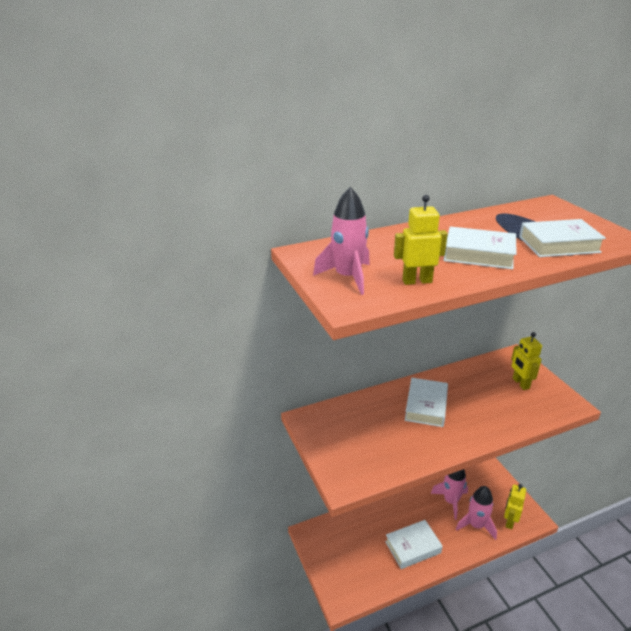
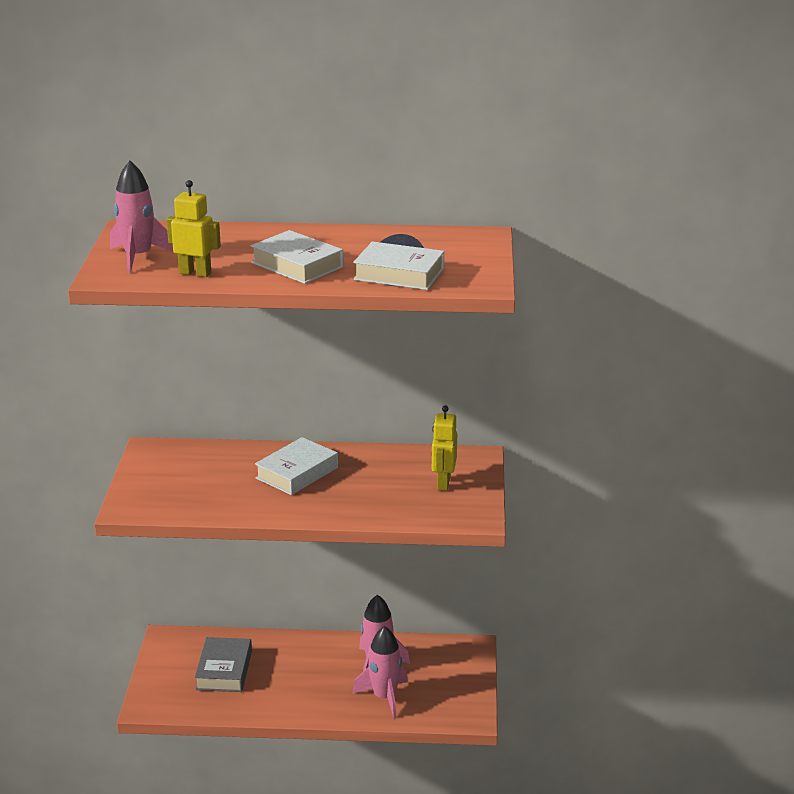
camera: 25 degrees right, 5 degrees down
(366, 545) = (224, 670): none -> grey book
(413, 547) = (279, 690): white book -> none
(509, 521) = (434, 708): yellow robot -> none

